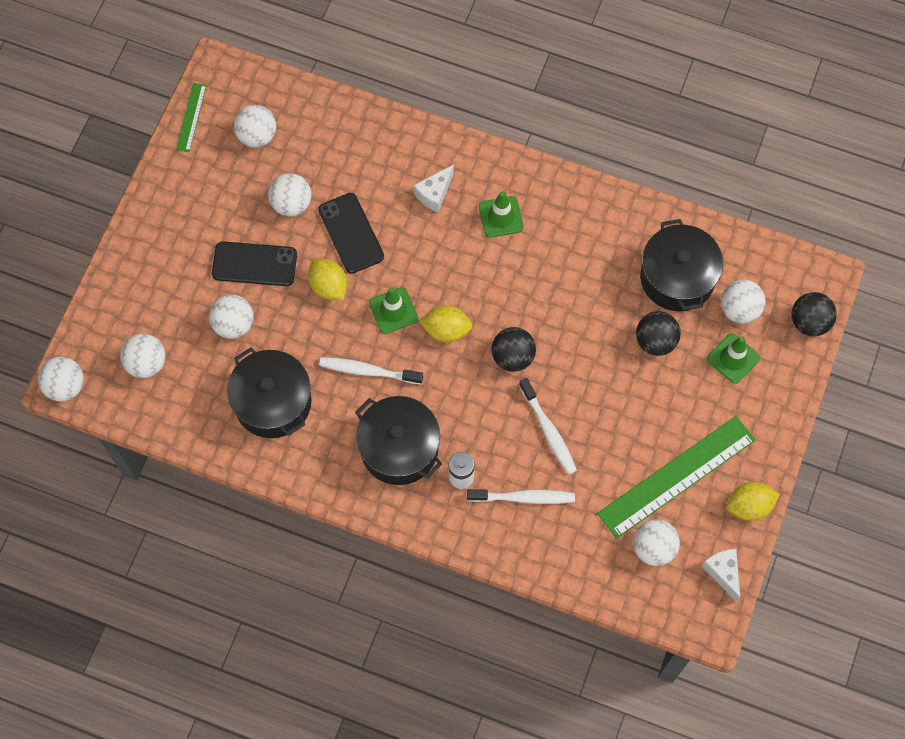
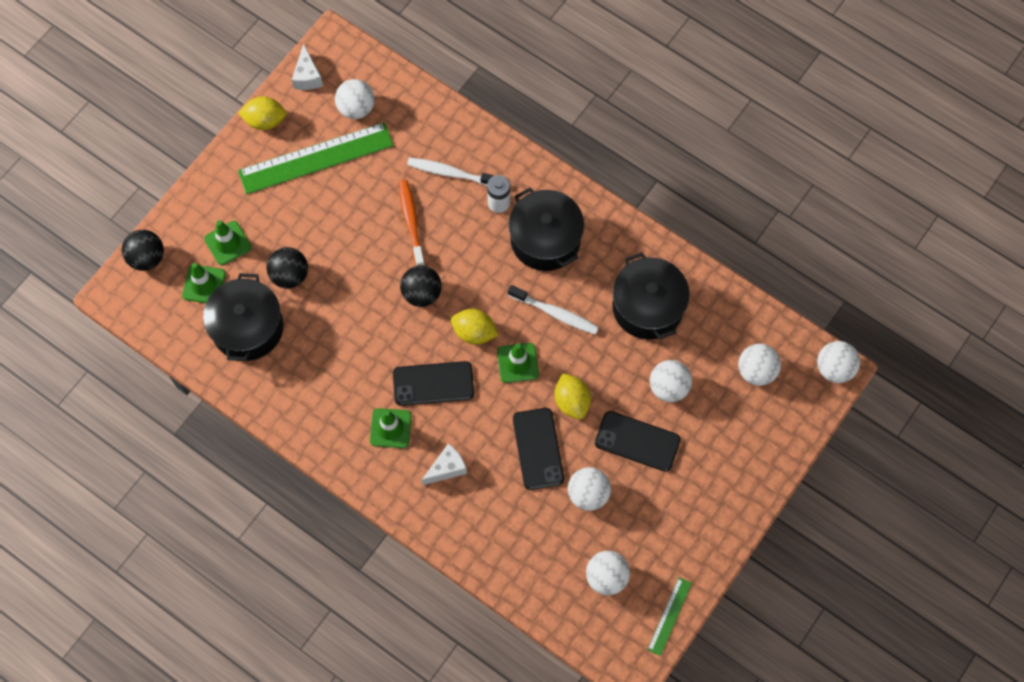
camera: 165 degrees left, 0 degrees up
(472, 269) = (433, 383): none -> black phone
(548, 431) = (411, 222): white toothbrush -> orange toothbrush
(739, 309) = (204, 284): white ball -> green traffic cone

